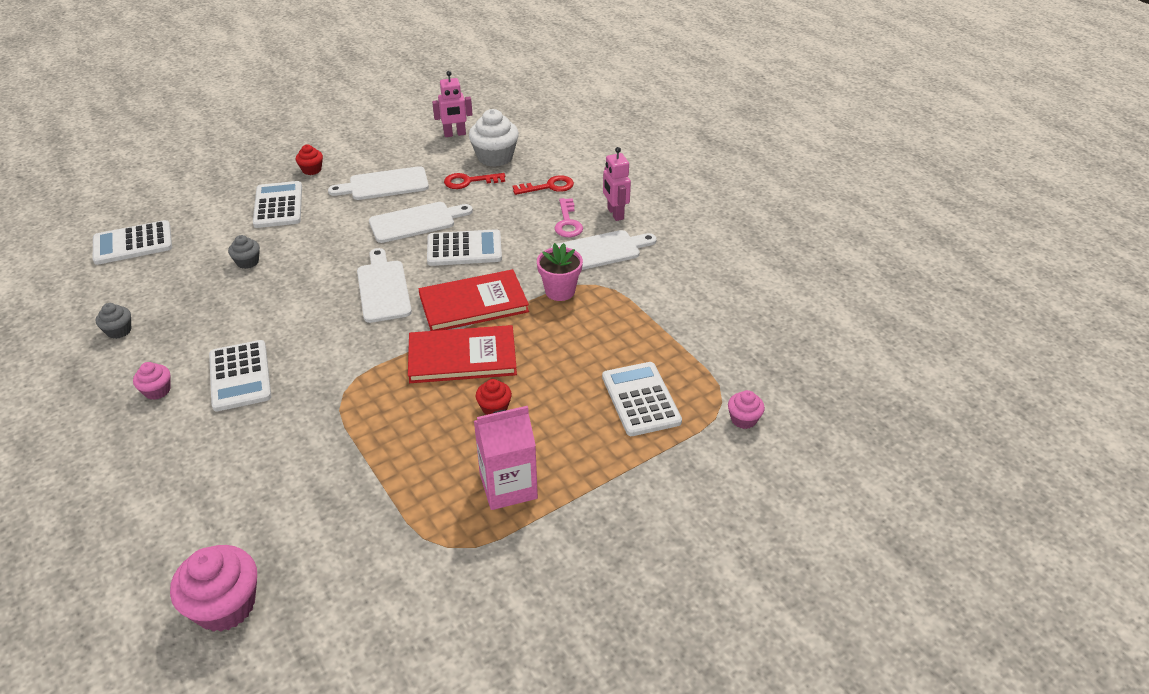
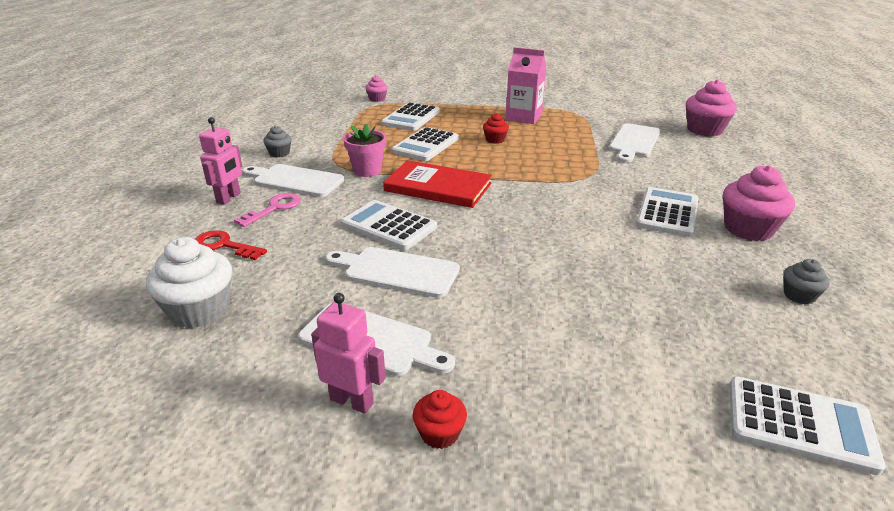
camera: 140 degrees left, 10 degrees down
(157, 390) = (748, 229): pink cupcake -> pink cupcake, size x1.88
(247, 262) = (623, 311): grey cupcake -> grey cupcake (279, 153)
(278, 205) = (539, 382): white calculator -> white calculator (426, 145)
(383, 288) = (497, 225): white cutting board -> white cutting board (634, 142)
(455, 134) = (170, 382): pink robot -> pink robot (352, 401)
(462, 357) = (485, 164): red book -> none
(469, 181) = (278, 292): red key -> none

